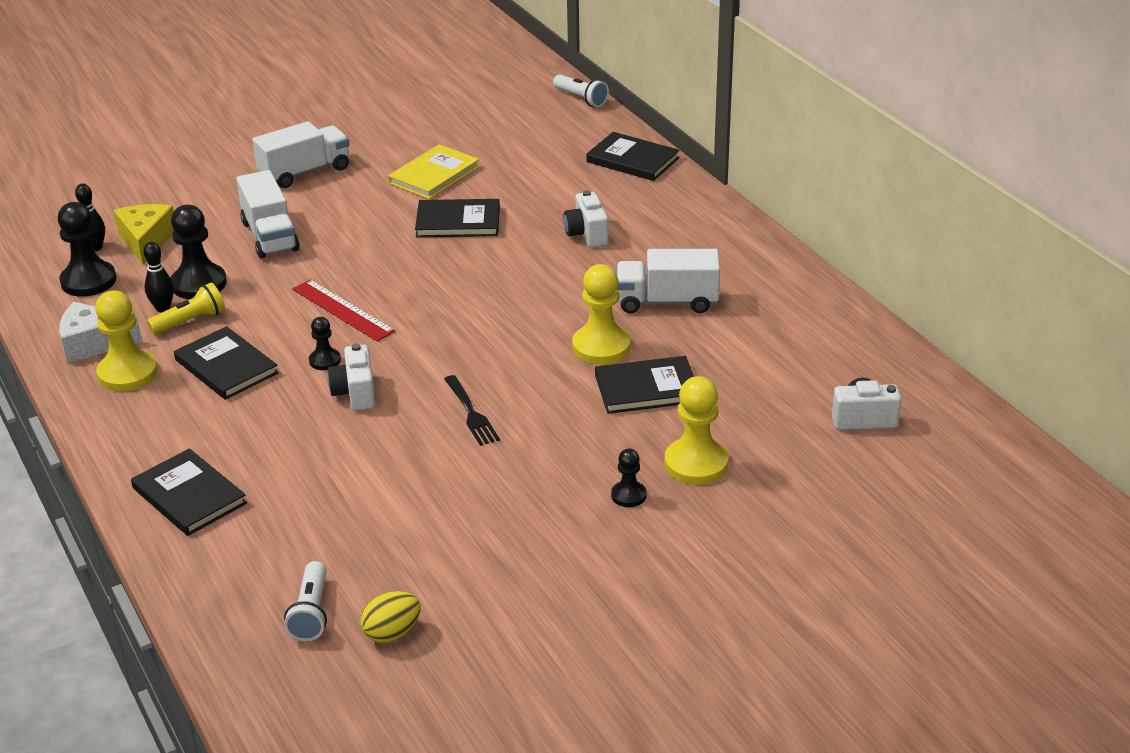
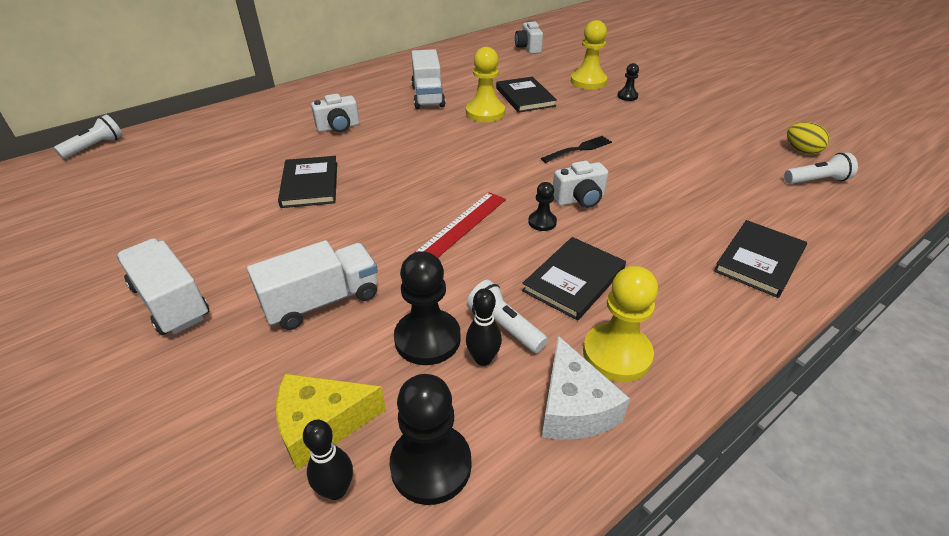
camera: 100 degrees left, 5 degrees up
(190, 321) = (504, 326): yellow flashlight -> white flashlight
(434, 175) = (214, 208): yellow book -> none
(632, 160) = (225, 118): black book -> none

